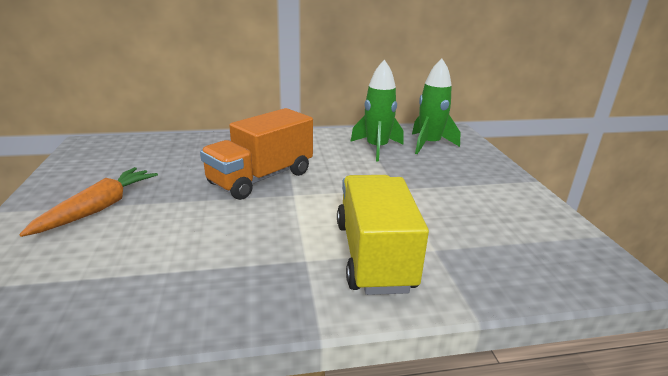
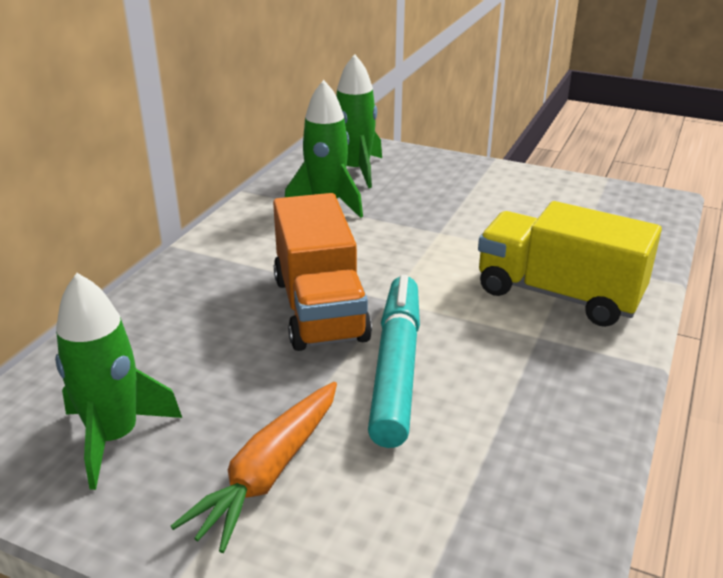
camera: 55 degrees left, 5 degrees up
(99, 208) = (269, 473): orange carrot -> orange carrot turned 120 degrees counterclockwise
(112, 166) = (114, 437): none -> green rocket
(220, 217) = (396, 368): none -> turquoise marker

